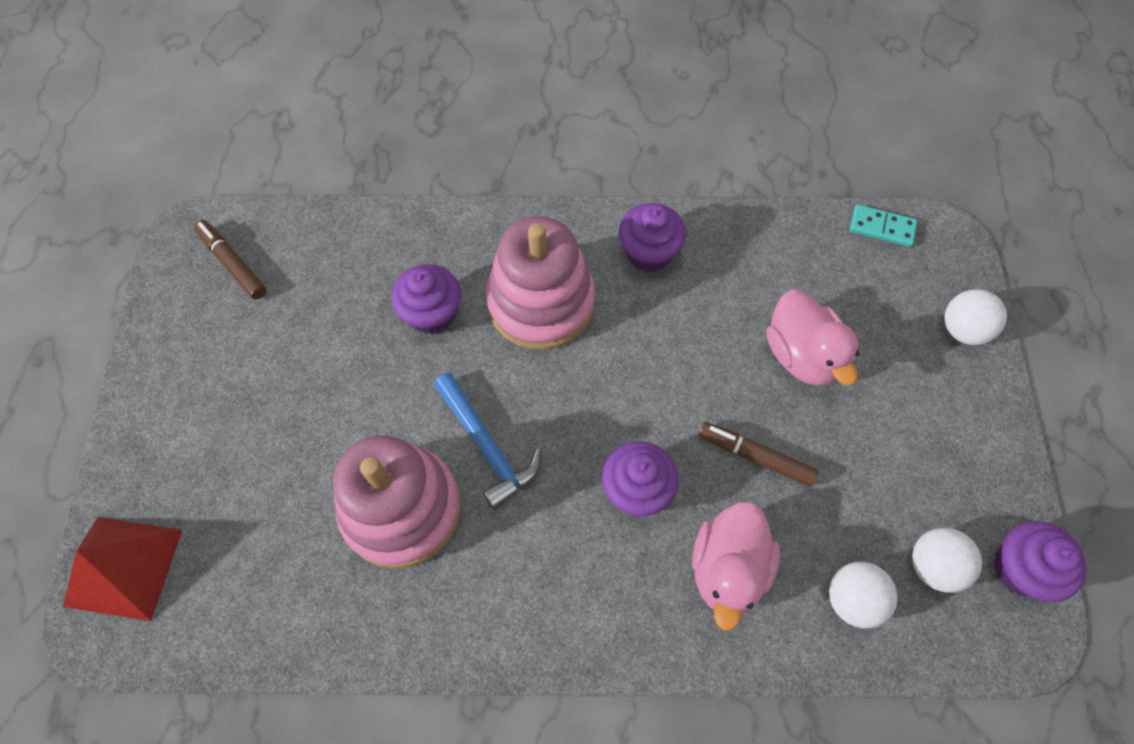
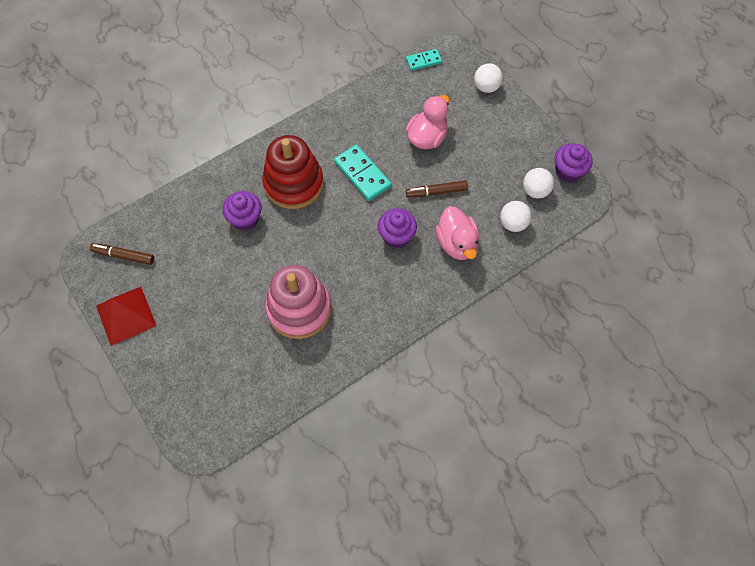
camera: 35 degrees left, 0 degrees up
(123, 567) = (188, 415): red pyramid -> red pyramid (126, 315)
(487, 446) = (317, 259): blue hammer -> none
(541, 302) = (293, 183): pink stacking toy -> red stacking toy
(648, 253) = (327, 132): purple cupcake -> none
(655, 352) = (362, 174): none -> turquoise domino
(802, 355) = (427, 137): pink duck -> pink duck turned 90 degrees counterclockwise

